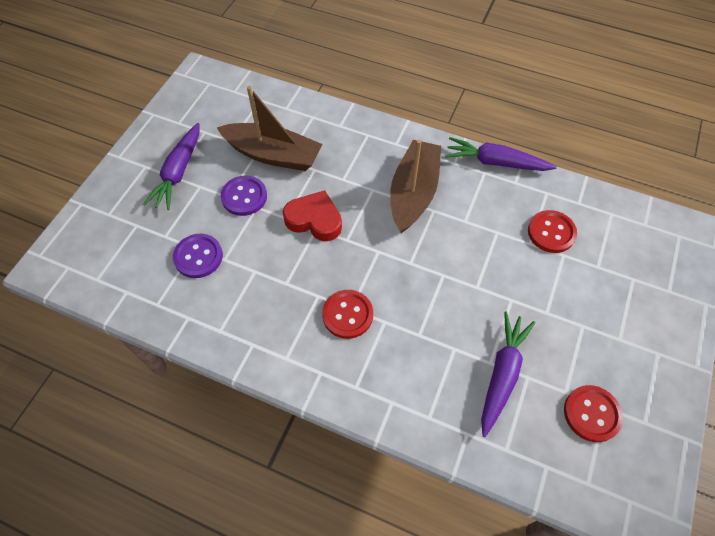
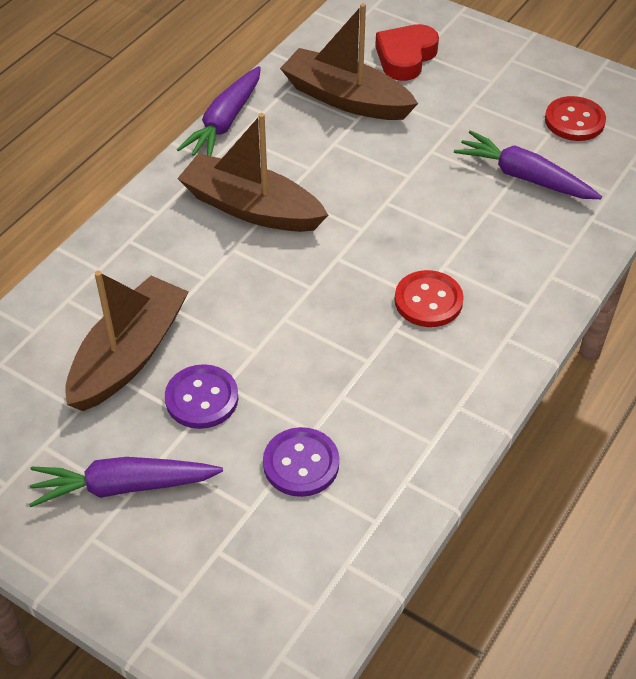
camera: 80 degrees left, 10 degrees down
(178, 172) = (123, 486): purple carrot -> purple carrot turned 150 degrees clockwise
(314, 220) = (268, 318): red heart -> red heart (405, 57)
(551, 232) = (346, 99): red button -> brown boat

